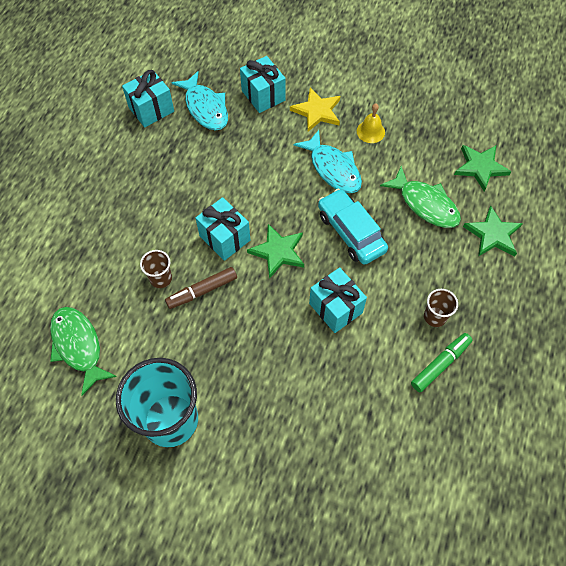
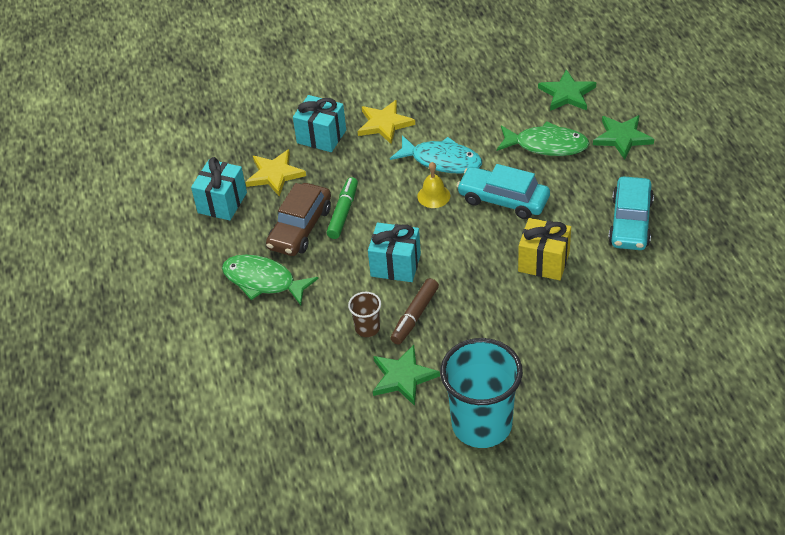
camera: 30 degrees left, 15 degrees down
(78, 346) = (342, 422): green fish -> green fish (263, 281)
(185, 163) = (300, 228): none -> brown car
(205, 108) = (275, 174): turquoise fish -> yellow star
(278, 252) = (454, 249): green star -> green star (403, 377)
(335, 308) = (543, 262): turquoise gift -> yellow gift
(370, 131) = (448, 115): yellow bell -> yellow bell (433, 196)
(435, 317) = (630, 222): brown cup -> turquoise car
(440, 364) = (665, 252): green marker -> green marker (343, 212)

